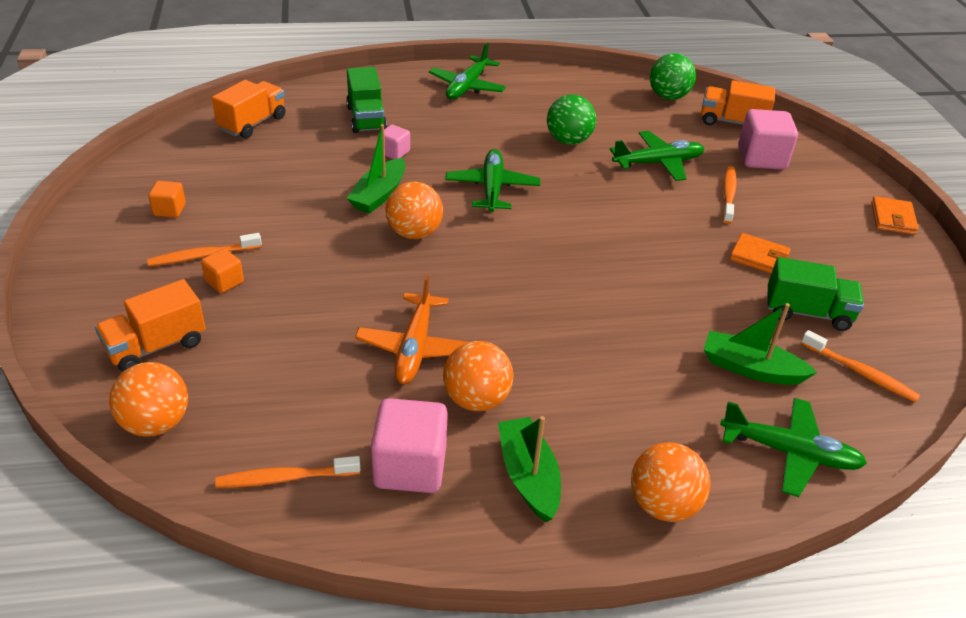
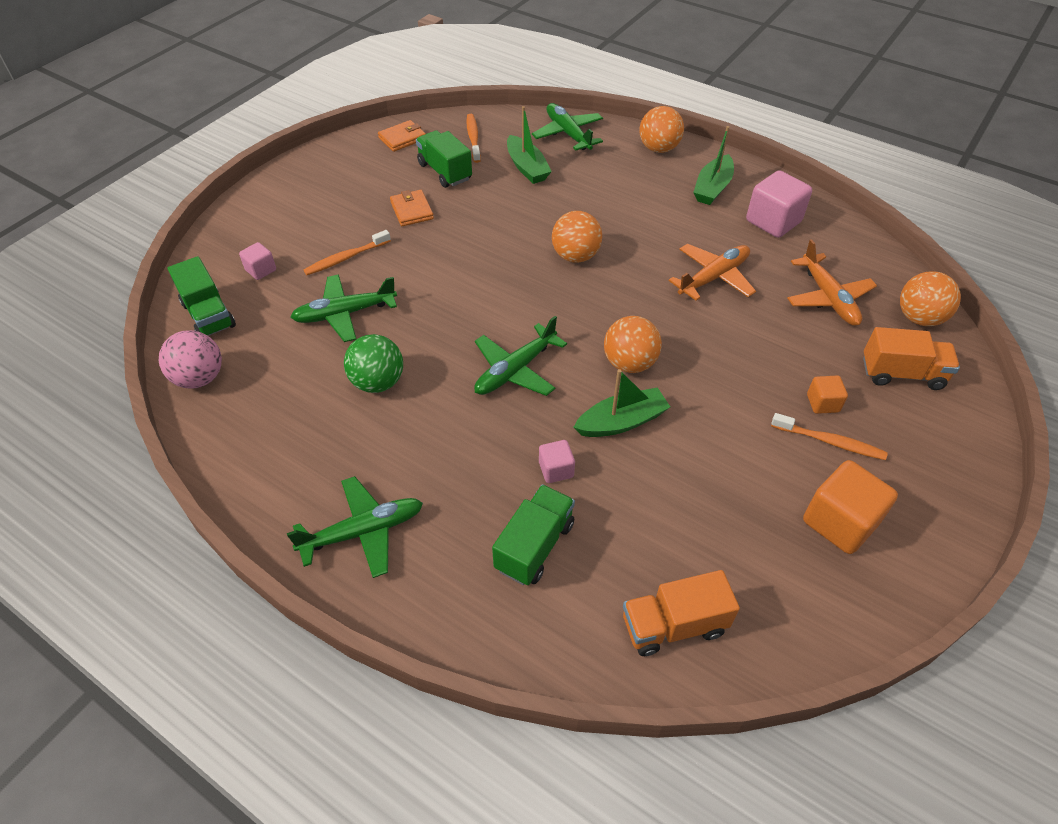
camera: 135 degrees left, 10 degrees up
(169, 210) = (839, 522): orange cube -> orange cube, size x1.87
(276, 392) = (828, 297): none -> orange plane
(285, 478) = (849, 250): orange toothbrush -> none
(476, 399) = (703, 231): orange ball -> orange ball (575, 256)
(657, 163) = (345, 313): green plane -> green plane turned 45 degrees counterclockwise
(668, 97) = (200, 378): green ball -> pink ball
(732, 122) = (209, 315): orange truck -> green truck
(761, 158) = (261, 270): pink cube -> pink cube, size x0.53
(892, 218) = (278, 184): orange wallet -> orange wallet (402, 138)

